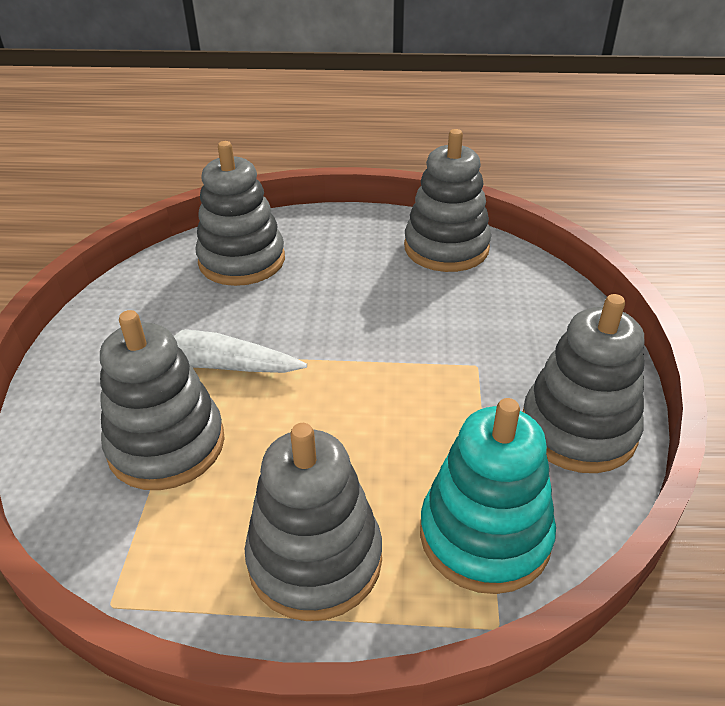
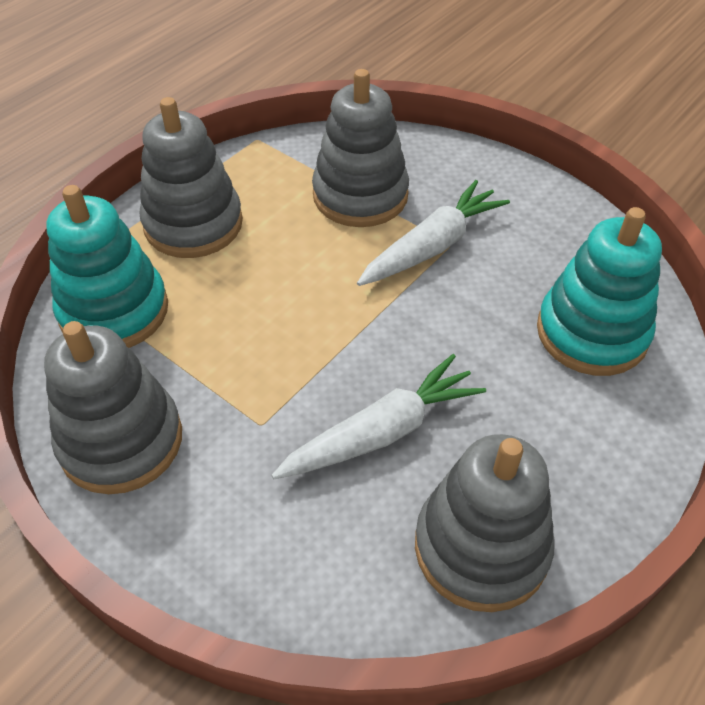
camera: 125 degrees right, 10 degrees up
(242, 260) = (591, 332): grey stacking toy -> turquoise stacking toy
(418, 310) = (382, 432): none -> white carrot

